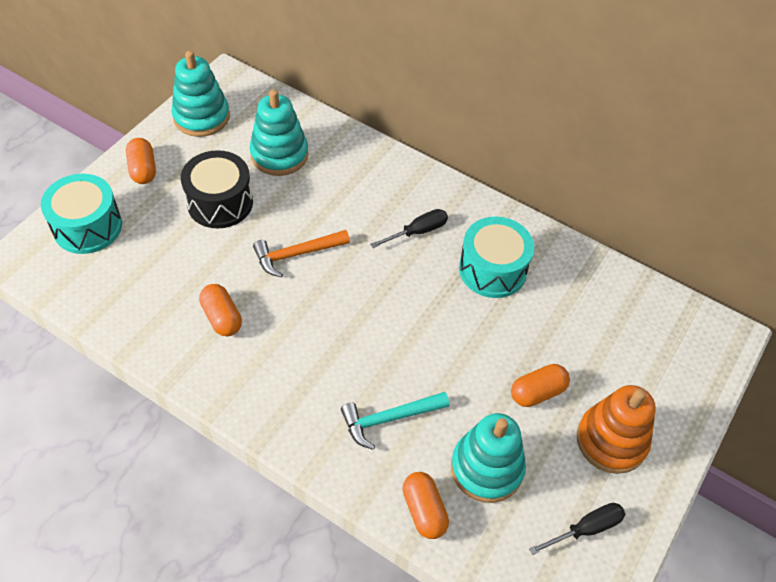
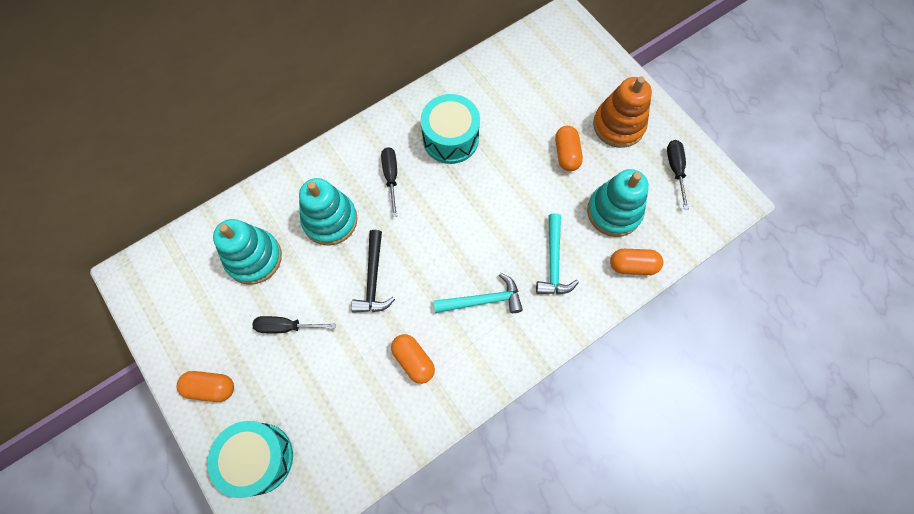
camera: 65 degrees left, 15 degrees up
(201, 117) = (169, 314): turquoise stacking toy -> turquoise stacking toy (330, 220)
(220, 202) = (286, 327): black drum -> black screwdriver
(222, 317) = (413, 360): orange capsule -> orange capsule turned 60 degrees clockwise
(297, 254) = (373, 279): orange hammer -> black hammer
(313, 360) = (483, 300): none -> turquoise hammer

